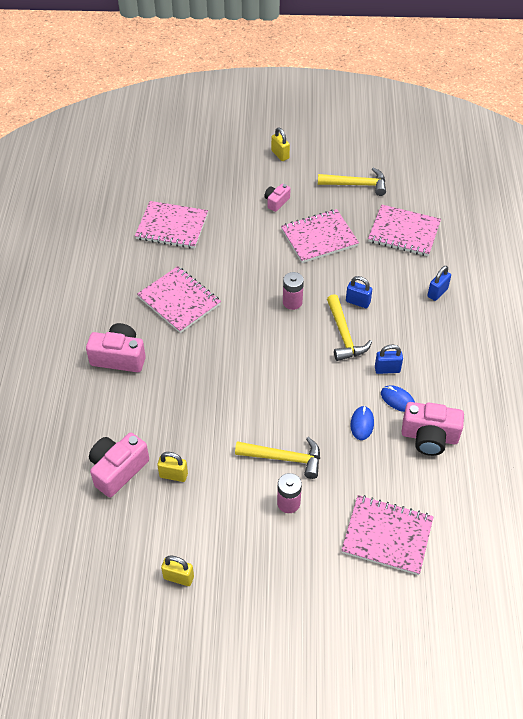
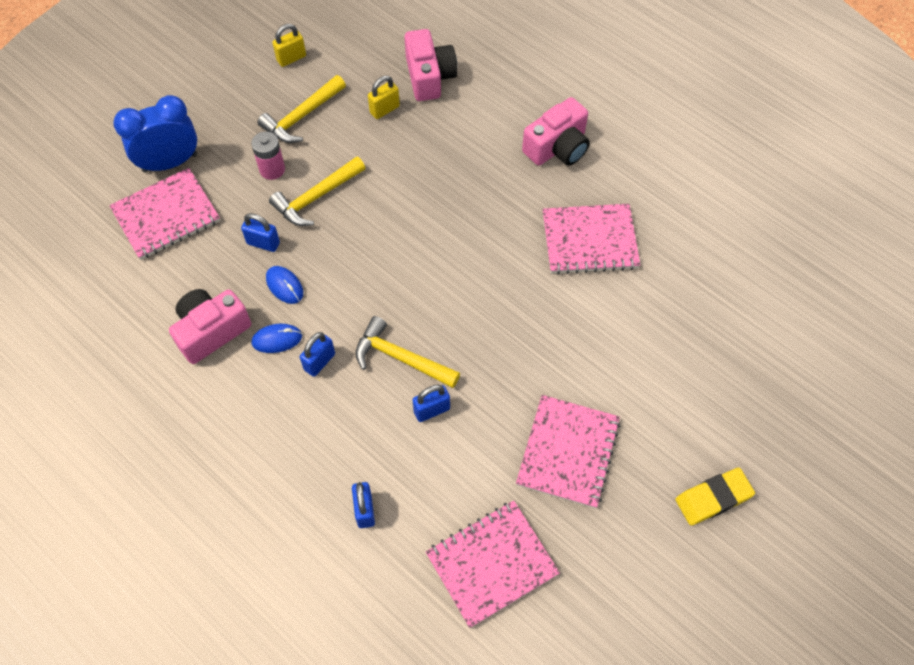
camera: 130 degrees right, 10 degrees up
(172, 227) = (717, 308): pink notebook -> none
(276, 202) = (673, 453): pink camera -> none
(280, 155) = (769, 532): yellow padlock -> none
(284, 179) = (713, 498): none -> yellow eraser
(292, 302) = (492, 344): pink battery -> none
(346, 460) = (263, 243): none -> blue padlock
(347, 575) = (170, 162): none -> blue clock
(357, 184) = (629, 584): yellow hammer -> yellow hammer (301, 117)

